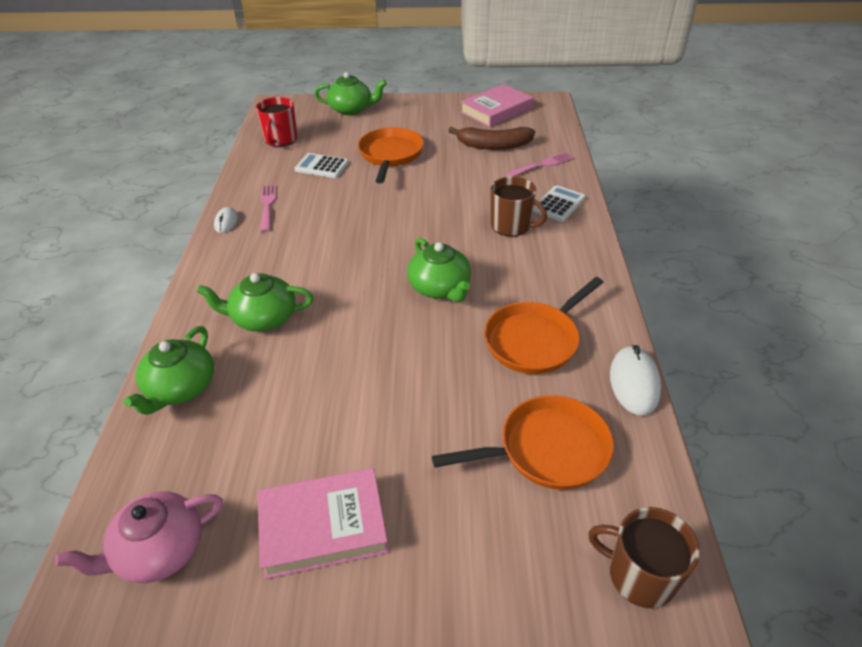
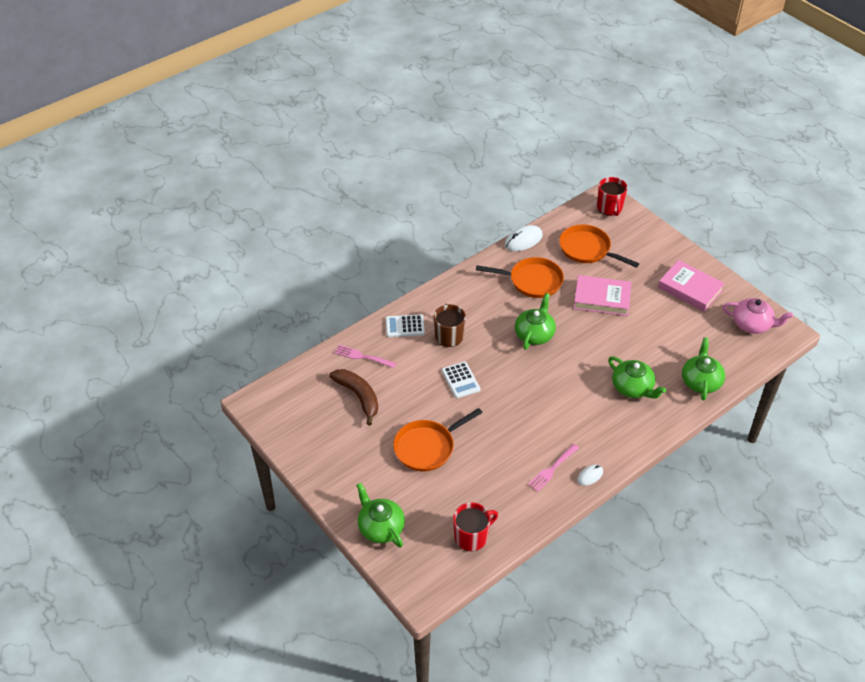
camera: 130 degrees left, 5 degrees up
(180, 388) = (700, 381): green teapot -> green teapot turned 60 degrees counterclockwise
(322, 166) = (481, 477): white calculator -> white calculator (460, 380)
(496, 110) = (298, 426): pink book -> pink book (602, 298)
(640, 575) = (609, 208): brown mug -> red mug

